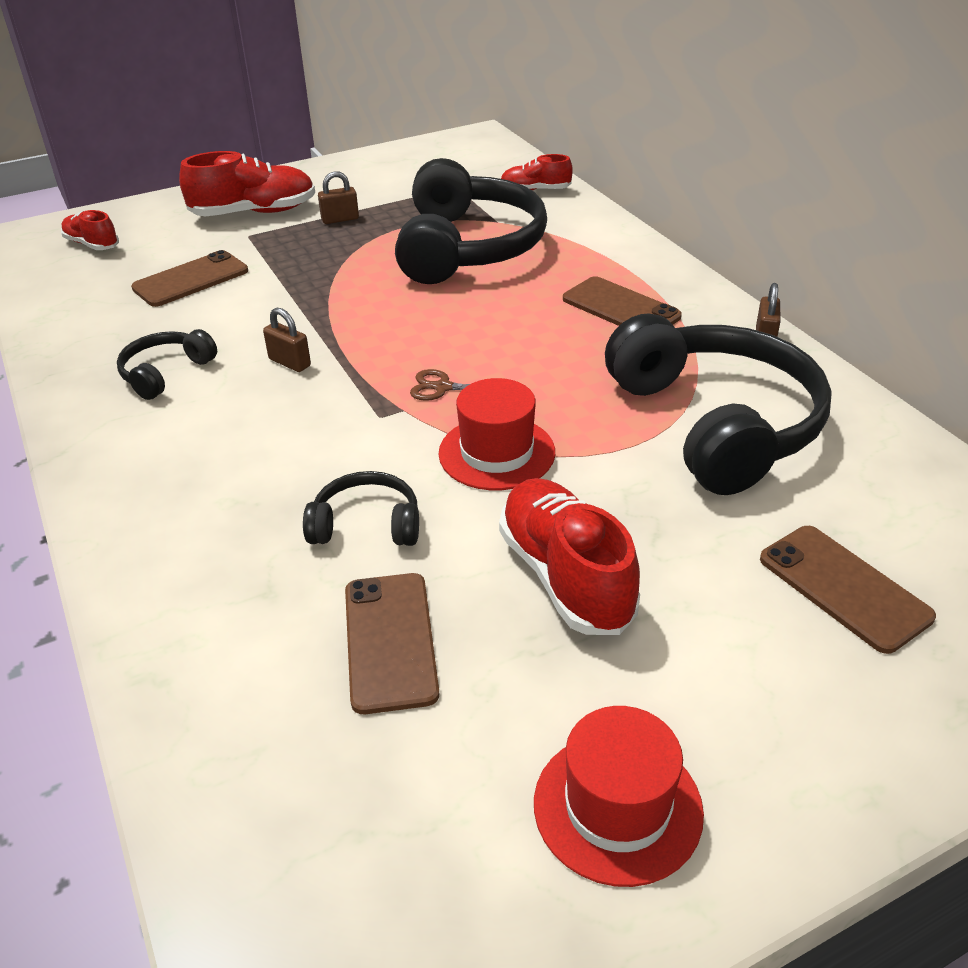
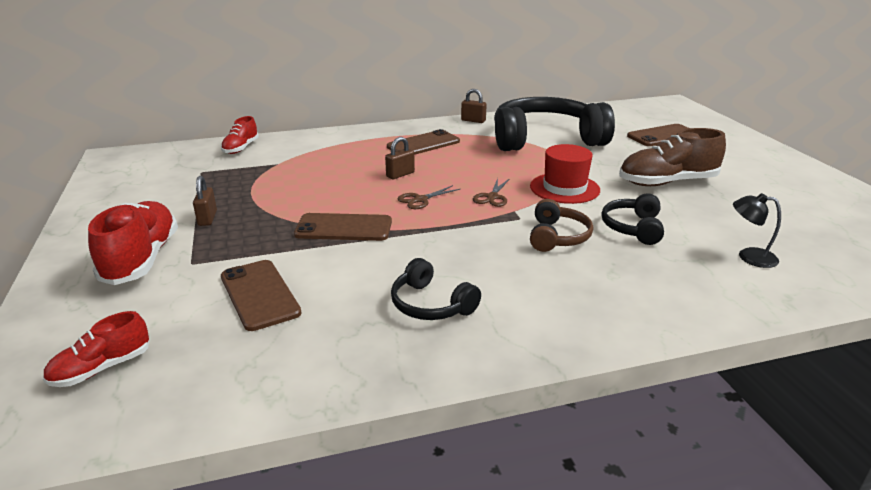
camera: 80 degrees left, 10 degrees down
(282, 653) = (749, 256): none -> black lamp
(289, 362) = (439, 247): brown padlock -> brown padlock (400, 174)
(327, 451) = (557, 237): none -> brown headphones
(390, 641) = (727, 226): brown phone -> brown phone (344, 228)
(418, 333) = (420, 200): none -> brown scissors
(467, 247) = (309, 176): black headphones -> none
(565, 576) = (667, 182): red shoe -> brown shoe
(617, 807) = (803, 188): red hat -> none

